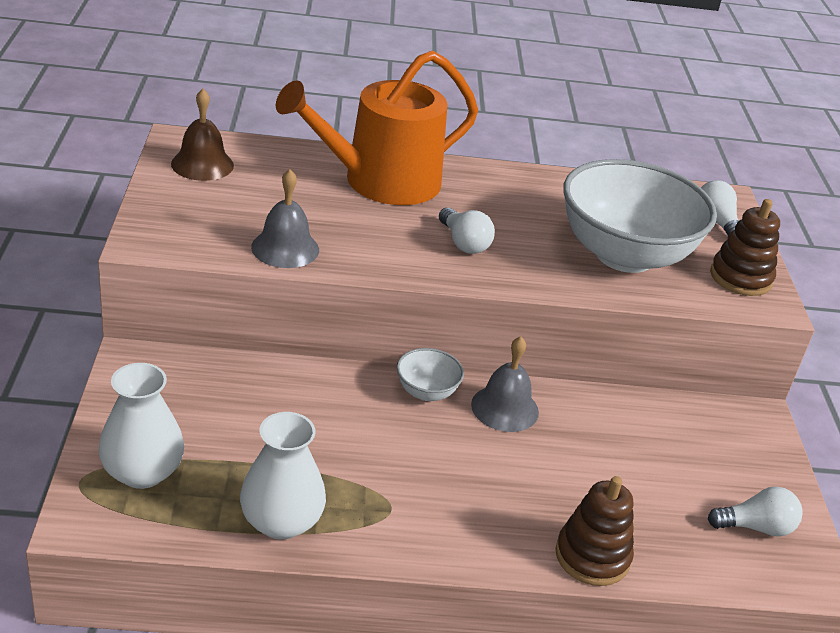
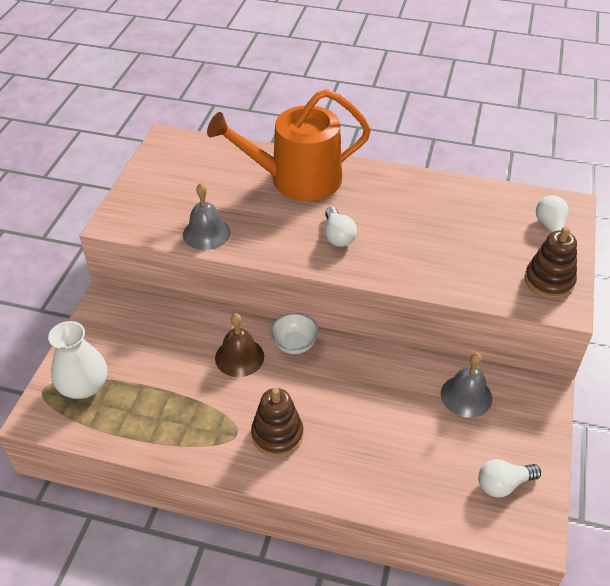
camera: 20 degrees right, 10 degrees up
(202, 164) = (175, 160): brown bell -> brown bell (239, 357)
(281, 521) = (160, 434): white vase -> none
(505, 408) = (347, 363): grey bell -> grey bell (466, 396)
(592, 556) = (366, 491): brown stacking toy -> brown stacking toy (277, 434)
(624, 255) = (460, 254): white bowl -> none
(756, 527) = (503, 484): white light bulb -> white light bulb turned 150 degrees clockwise

